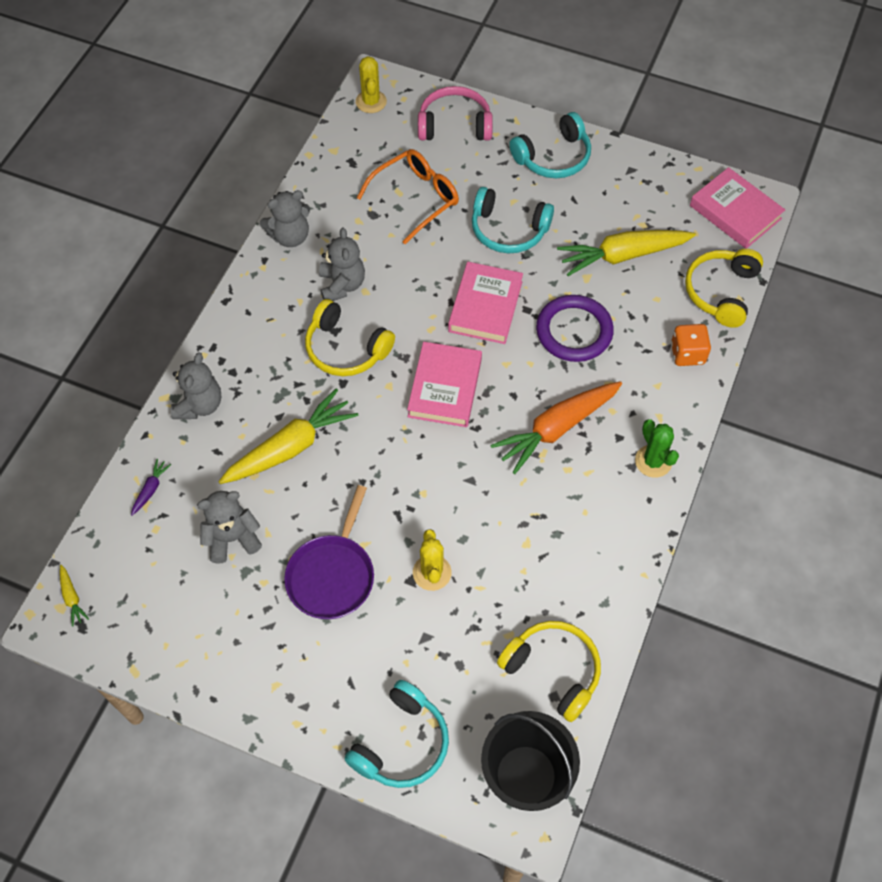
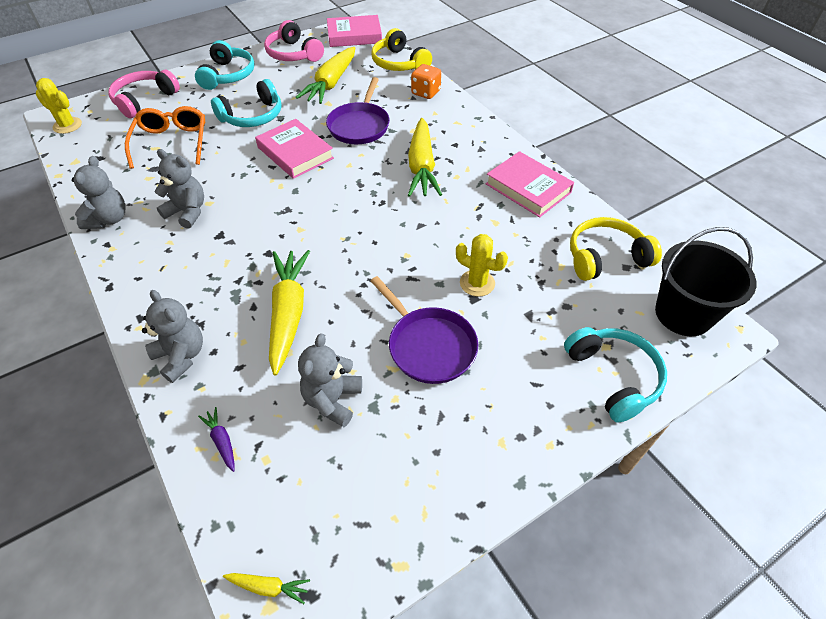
camera: 55 degrees left, 10 degrees down
(346, 348) = (242, 236): yellow headphones -> none
(445, 388) = (334, 202): pink book -> pink book (528, 188)
(557, 428) = (421, 166): orange carrot -> yellow carrot
(574, 331) = (359, 126): purple ring -> purple pan
(644, 183) = (293, 54): none -> pink headphones
(653, 461) = (485, 139): green cactus -> none

